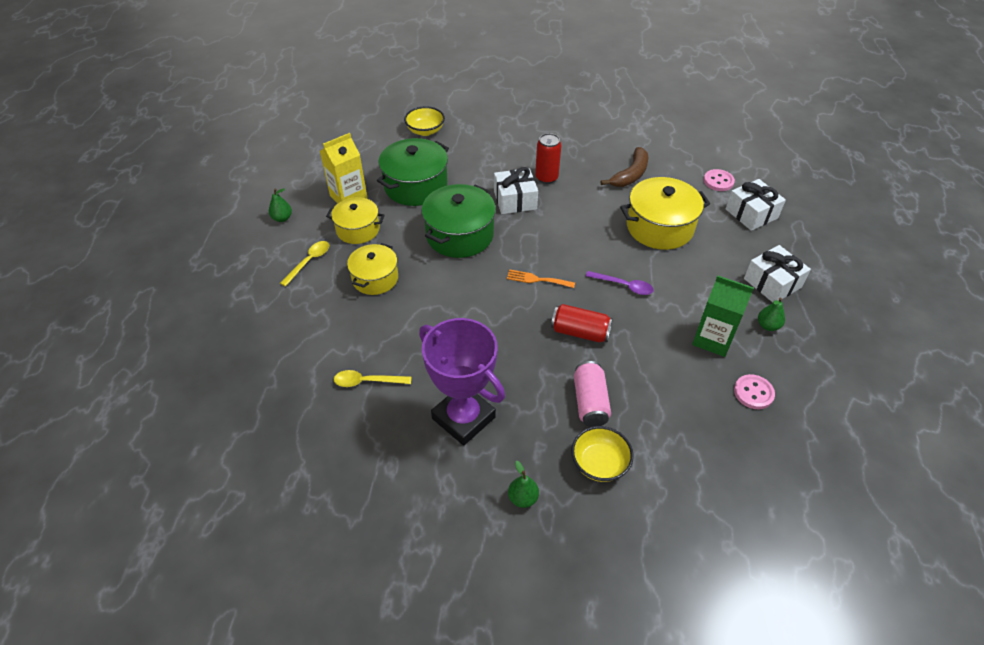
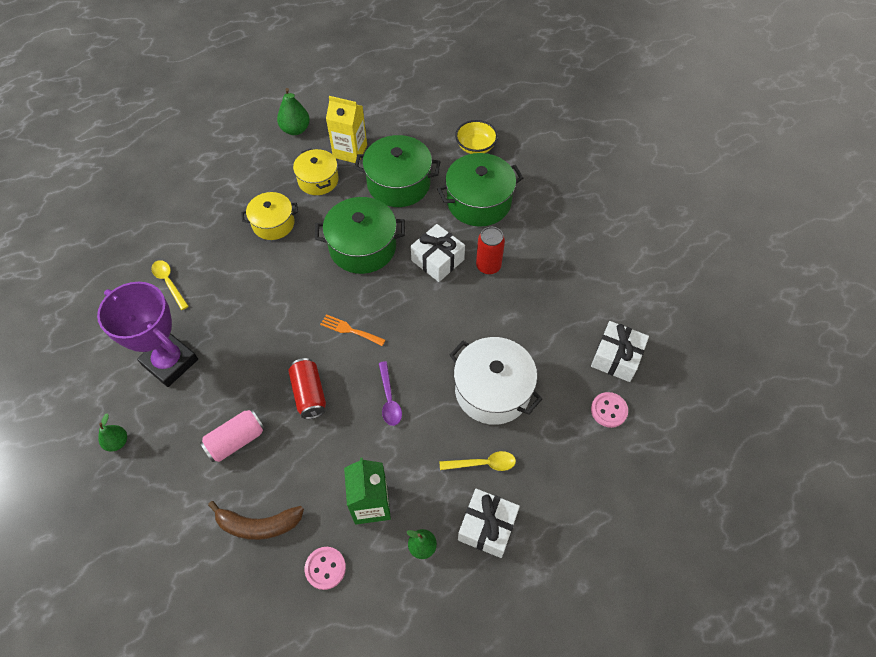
camera: 55 degrees right, 10 degrees up
(282, 218) = (295, 129): green pear -> green pear, size x1.56
(309, 262) = (262, 174): yellow spoon -> yellow spoon (483, 464)
(463, 418) = (170, 362): purple trophy -> purple trophy turned 60 degrees counterclockwise
(481, 154) = (479, 202): none -> green pot
(537, 279) = (349, 330): orange fork -> orange fork turned 45 degrees counterclockwise
(599, 463) = (177, 479): yellow bowl -> none
(630, 175) = (551, 329): brown banana -> brown banana (258, 525)
(659, 227) = (492, 390): yellow pot -> white pot
(751, 214) = (581, 463): white gift -> white gift (616, 357)

